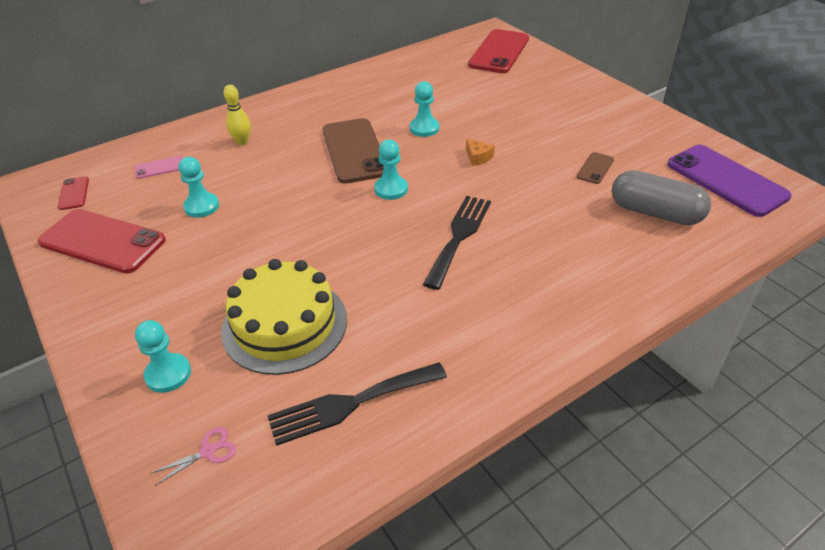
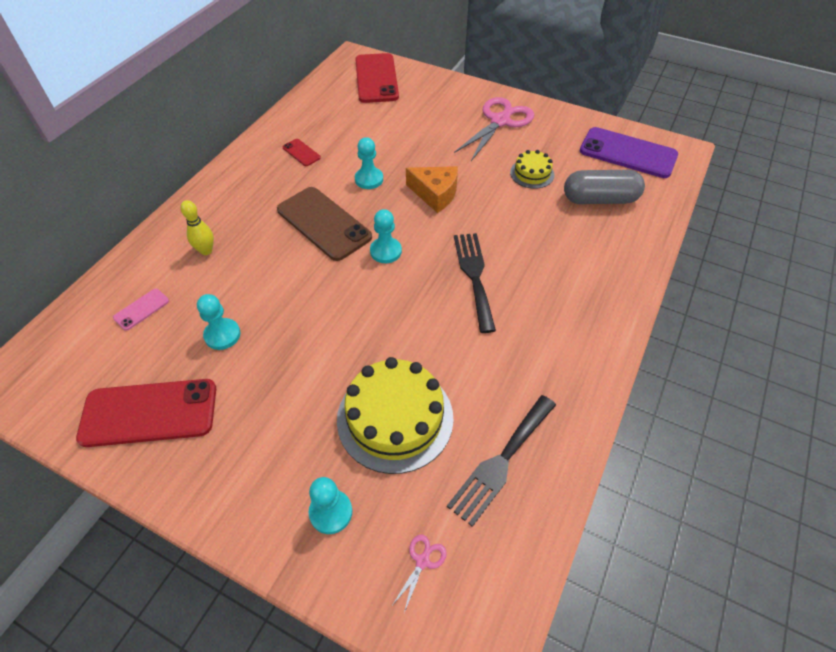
camera: 30 degrees left, 10 degrees up
(74, 193) = (68, 374): red phone -> red phone (301, 153)
(478, 157) = (435, 194): orange cheese -> orange cheese, size x1.83
(595, 168) = (532, 173): brown phone -> yellow cake
(597, 115) = (500, 121): none -> pink scissors

